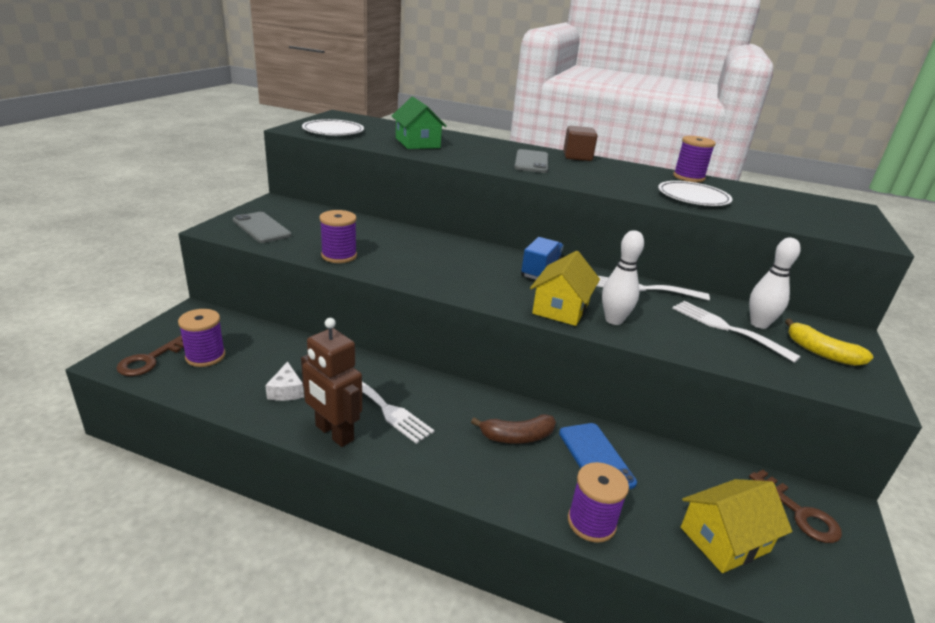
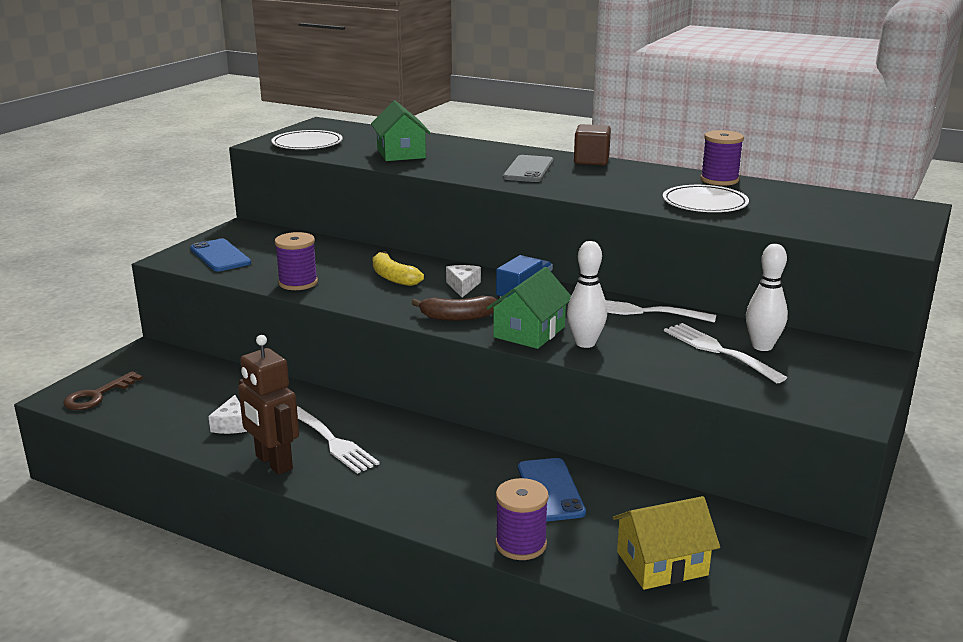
camera: 10 degrees right, 5 degrees down
(205, 356) = (153, 393): purple spool -> none
(261, 228) = (220, 256): grey phone -> blue phone
(485, 262) = (463, 286): none -> white cheese
(517, 437) = (469, 470): brown banana -> brown banana (457, 317)
(561, 308) = (529, 332): yellow house -> green house
(800, 513) = (763, 545): brown key -> none
(821, 352) = (820, 374): yellow banana -> yellow banana (393, 277)

